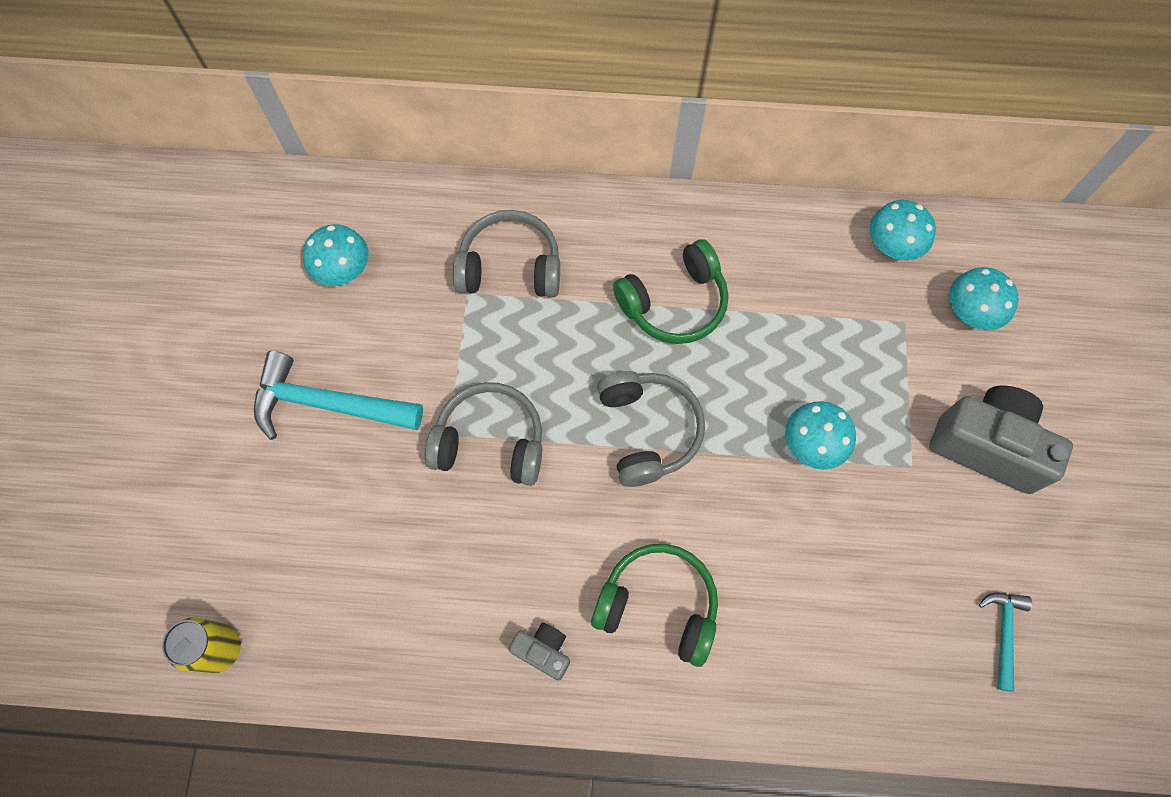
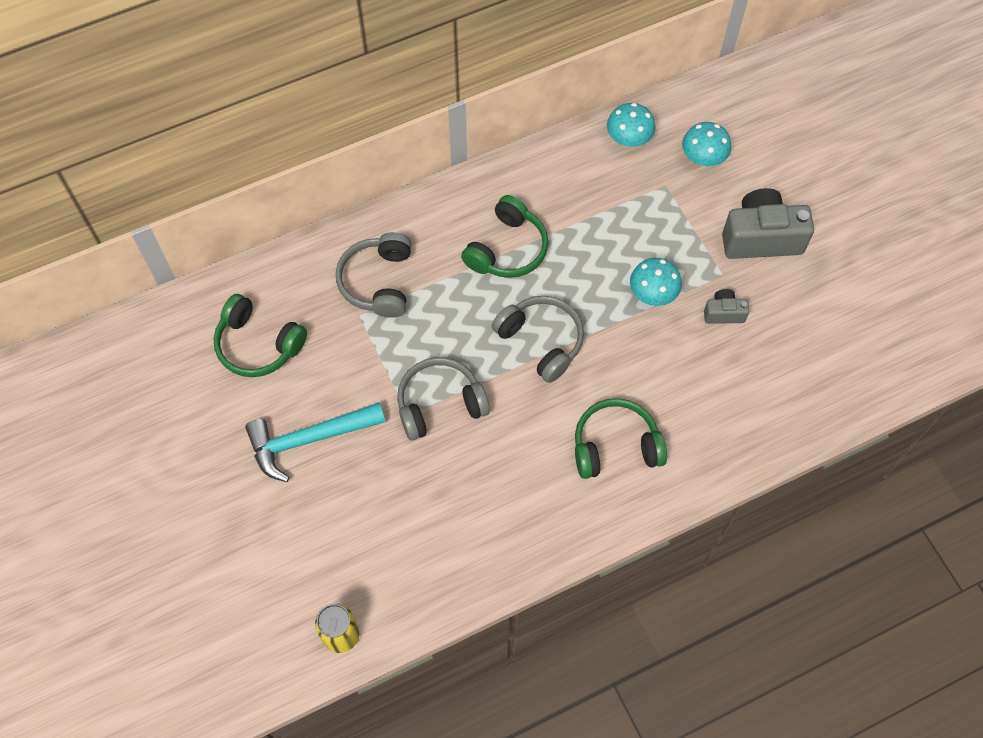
camera: 30 degrees left, 5 degrees down
(343, 270) = (258, 344): turquoise mushroom -> green headphones
(510, 267) = (378, 282): grey headphones -> grey headphones turned 60 degrees counterclockwise
(543, 651) = (559, 514): grey camera -> grey camera (723, 313)
(1003, 633) = (833, 346): turquoise hammer -> none

